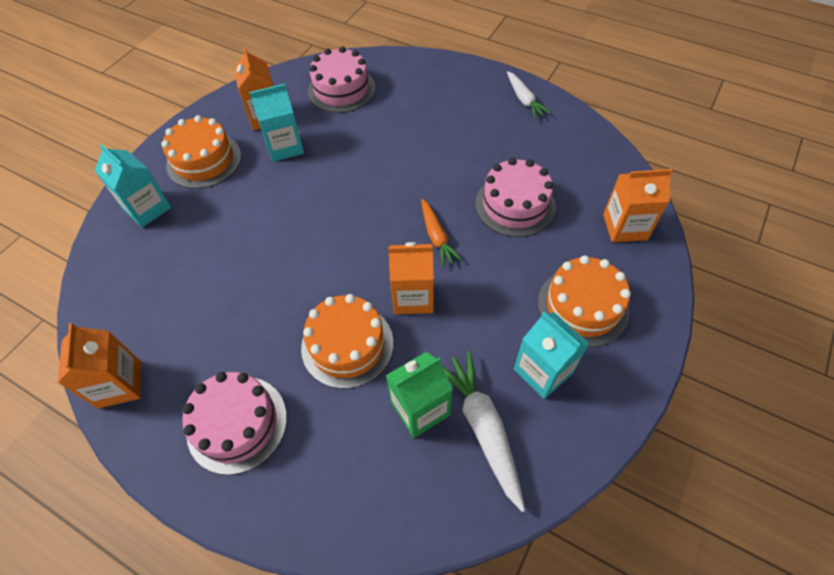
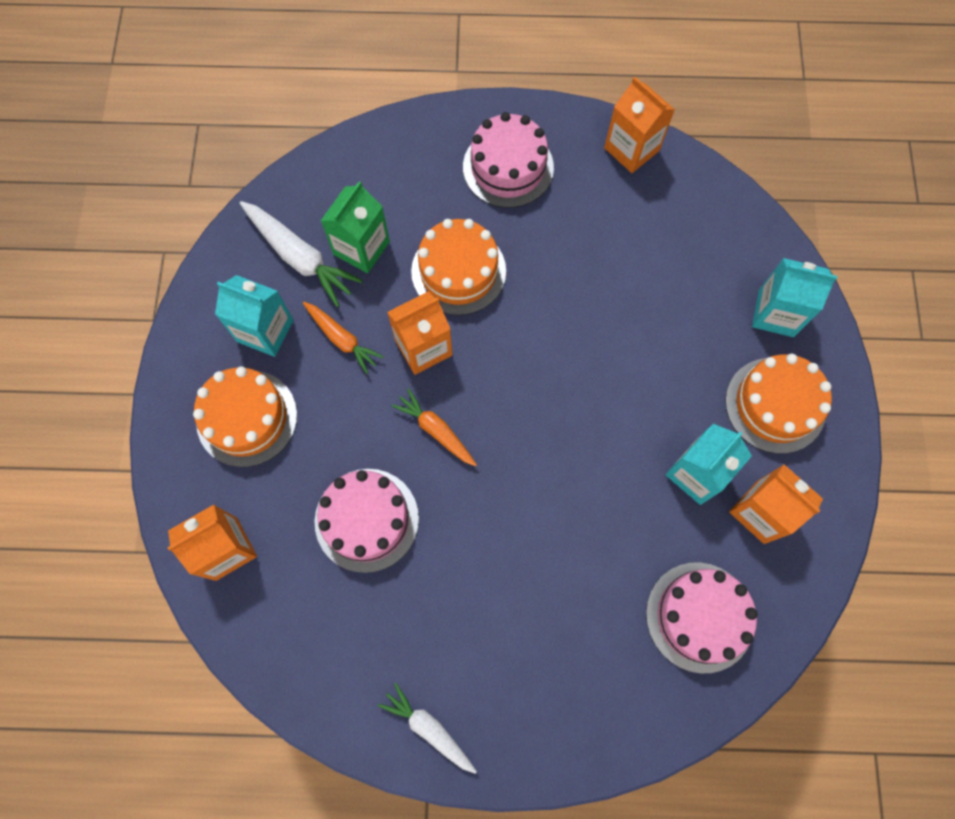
camera: 150 degrees right, 15 degrees up
(477, 333) = (342, 339): none -> orange carrot

